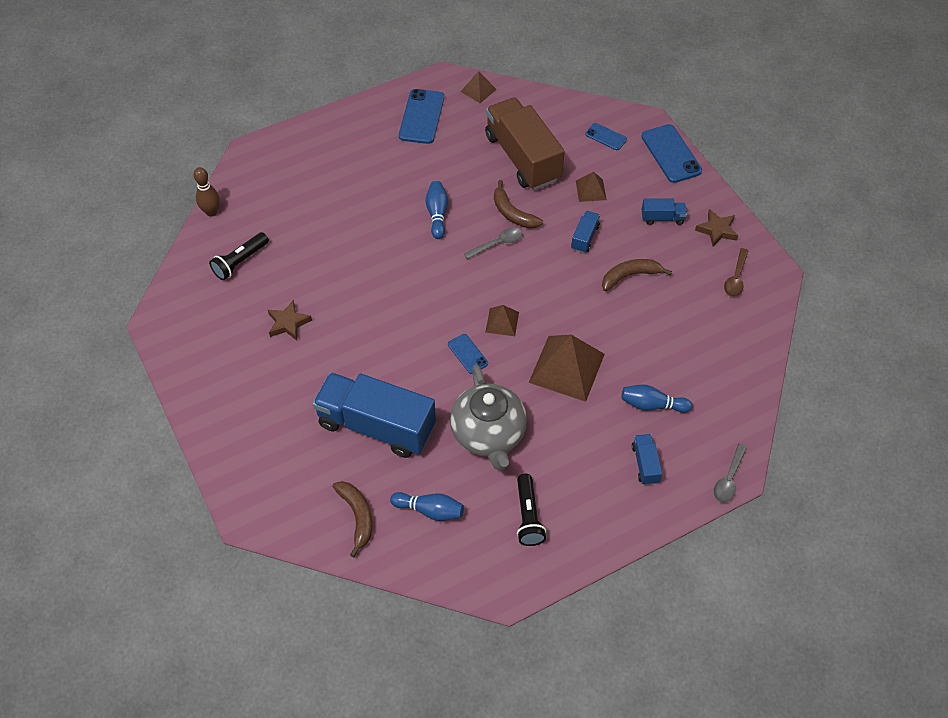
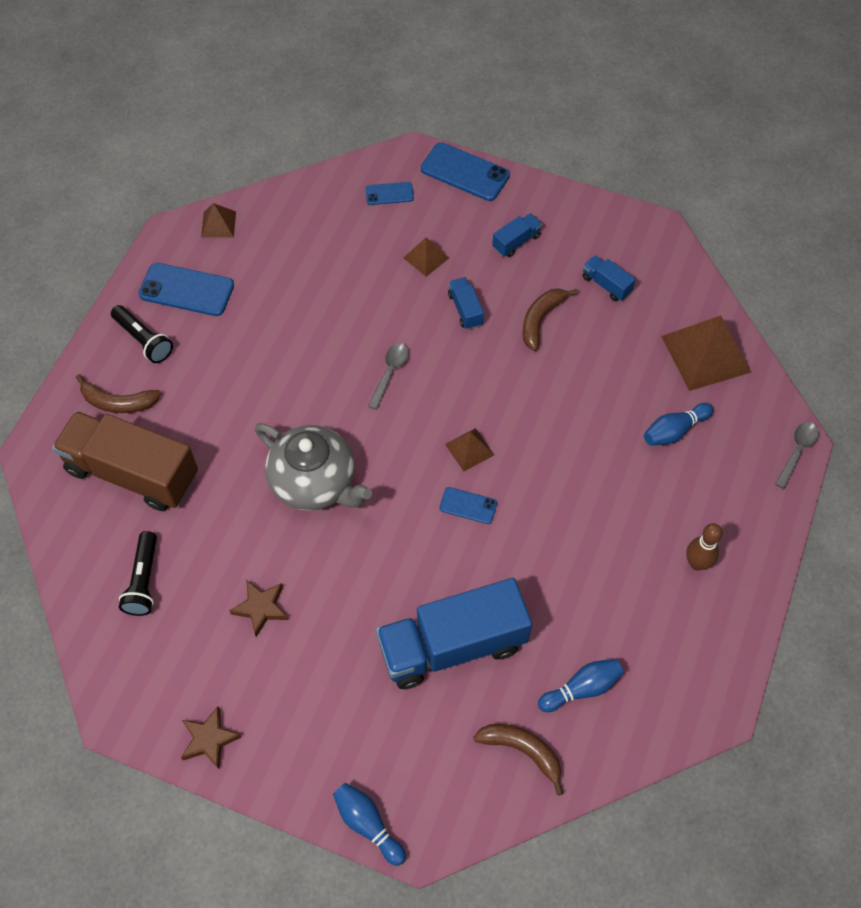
camera: 40 degrees left, 5 degrees up
(211, 212) = (56, 549): brown bowling pin -> brown bowling pin (697, 563)
(421, 117) = (186, 290): blue phone -> blue phone turned 45 degrees counterclockwise
(437, 214) = (302, 383): blue bowling pin -> blue bowling pin (368, 824)
(488, 434) = (563, 571): grey teapot -> grey teapot (315, 482)
(513, 213) = (375, 331): brown banana -> brown banana (118, 402)
(522, 158) = (330, 267): brown truck -> brown truck (132, 473)
(528, 516) = (671, 621): black flashlight -> black flashlight (144, 340)
(566, 368) = (569, 451): brown pyramid -> brown pyramid (706, 354)
(645, 464) = (720, 491): blue truck -> blue truck (606, 285)
(717, 230) = (574, 221): brown star -> brown star (209, 739)
(729, 479) = (797, 451): grey spoon -> grey spoon turned 135 degrees counterclockwise
(736, 278) = (631, 257): brown spoon -> none

